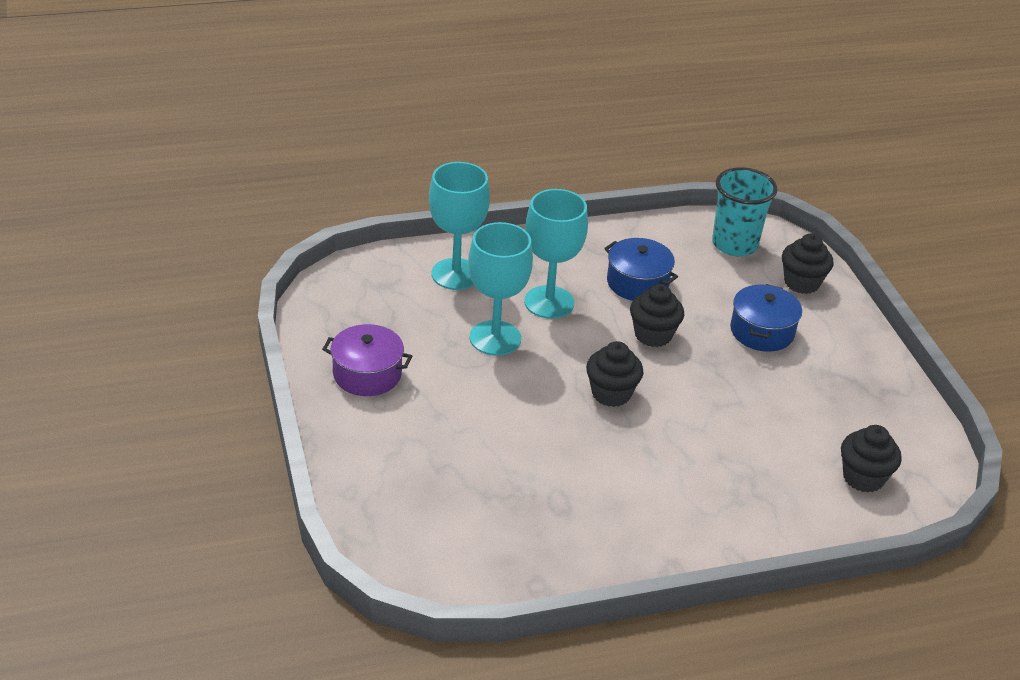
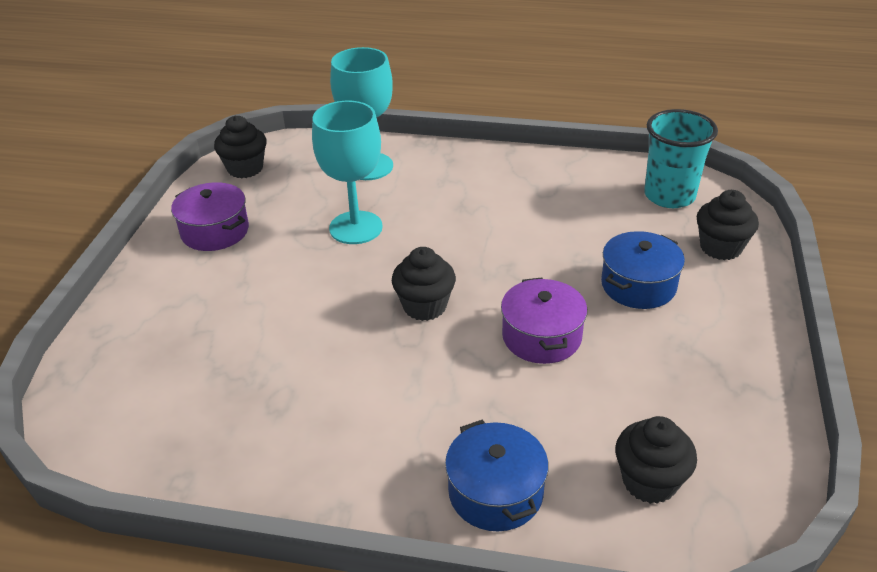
camera: 30 degrees right, 0 degrees up
(549, 302) = (434, 208): turquoise goblet -> none
(637, 283) = (537, 210): blue pot -> blue pot (495, 492)
(653, 335) = (514, 261): black cupcake -> black cupcake (245, 168)
(719, 393) = (541, 336): none -> purple pot

